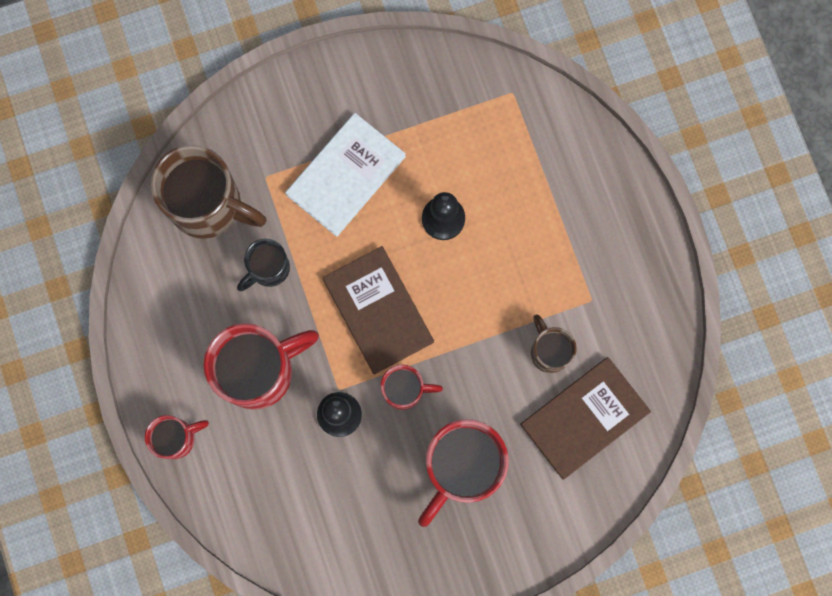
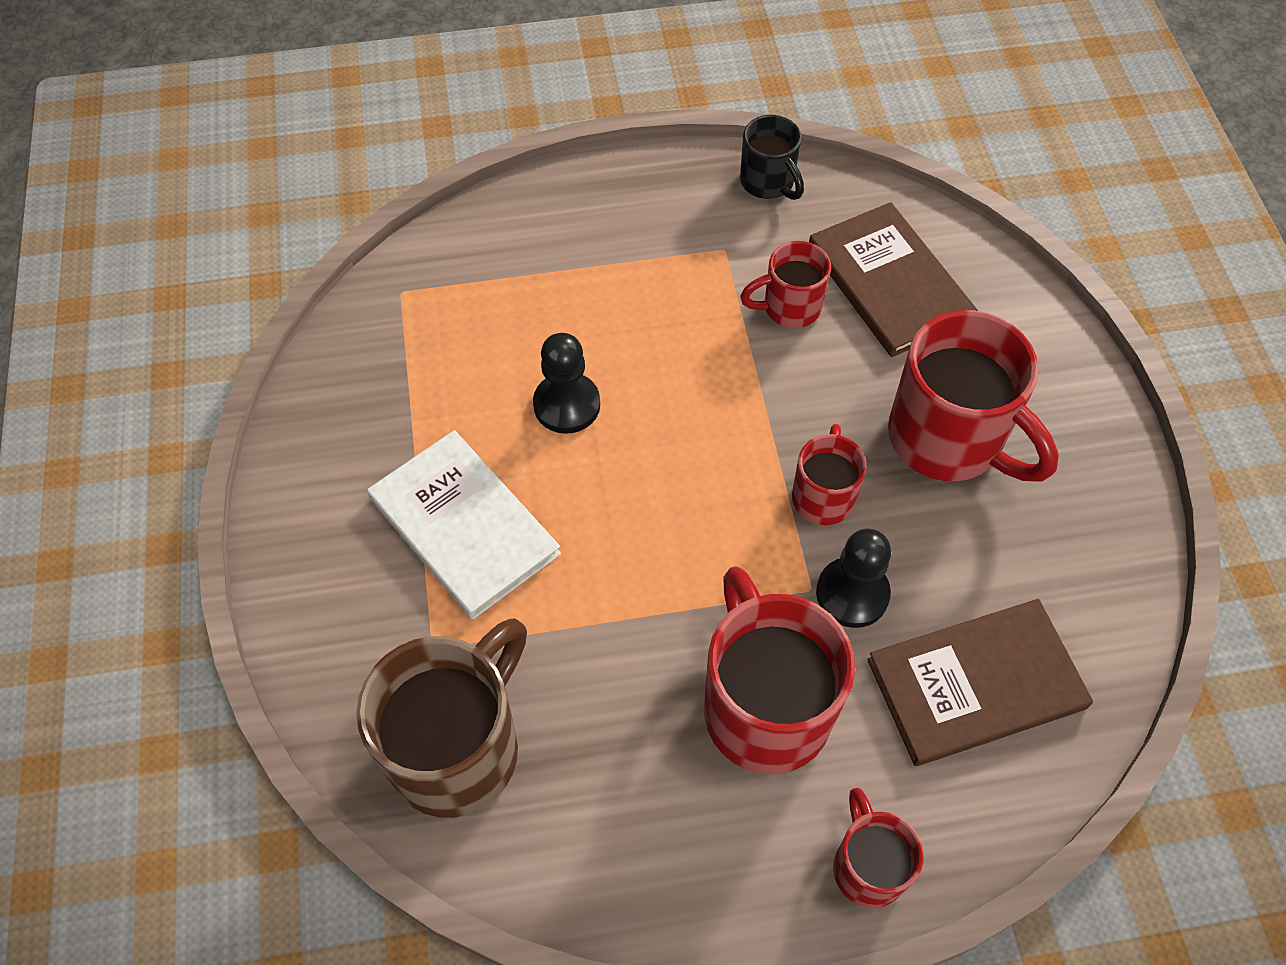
camera: 80 degrees left, 20 degrees down
(268, 269) = (592, 666): black mug -> black mug (768, 183)
(378, 310) = (692, 513): brown book -> brown book (976, 683)
(549, 351) = (789, 307): brown mug -> red mug

